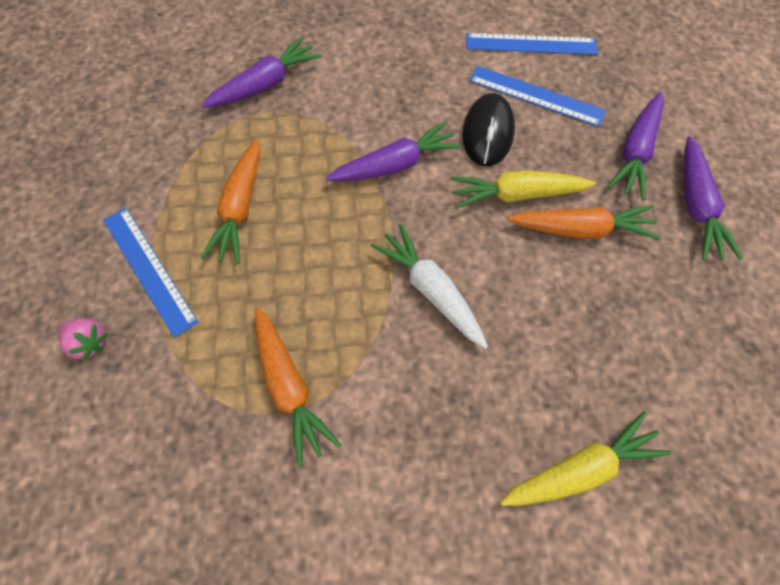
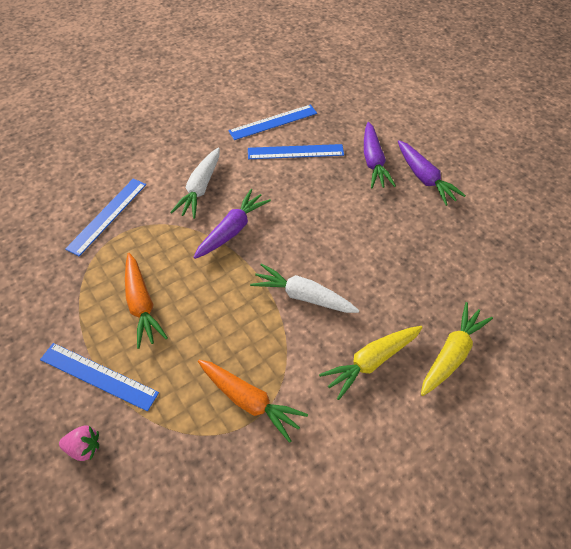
camera: 30 degrees left, 10 degrees down
(265, 84) = (107, 215): purple carrot -> blue ruler
(388, 95) = (200, 188): none -> white carrot
(487, 133) = (279, 186): black mouse -> none
(516, 195) = (320, 215): yellow carrot -> yellow carrot (371, 361)
(581, 229) = (370, 219): orange carrot -> none

